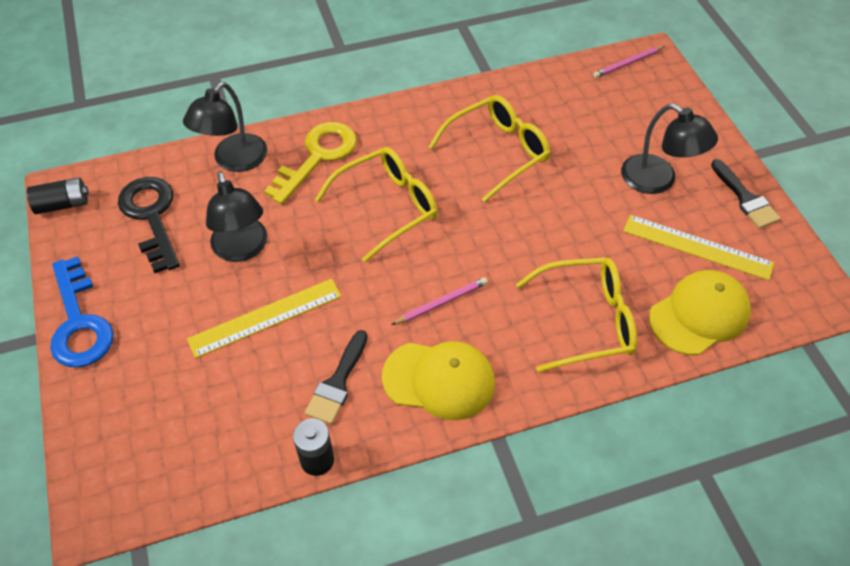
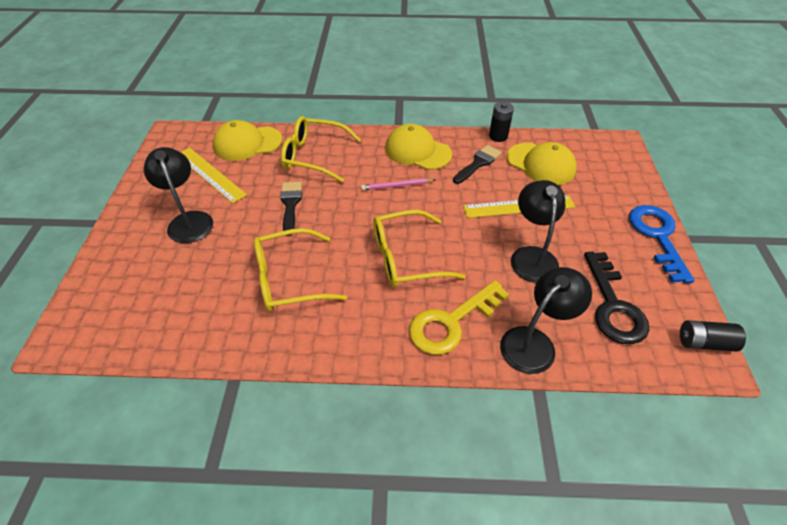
camera: 160 degrees left, 5 degrees down
(238, 412) = (541, 164): none -> yellow cap
(628, 64) = (92, 337): pink pencil -> none
(745, 198) = (144, 193): black brush -> black brush (290, 204)

